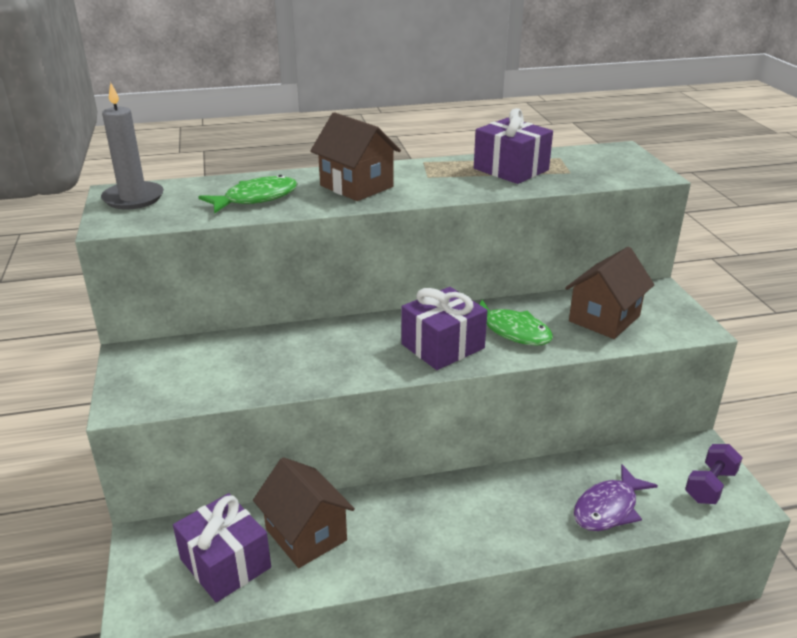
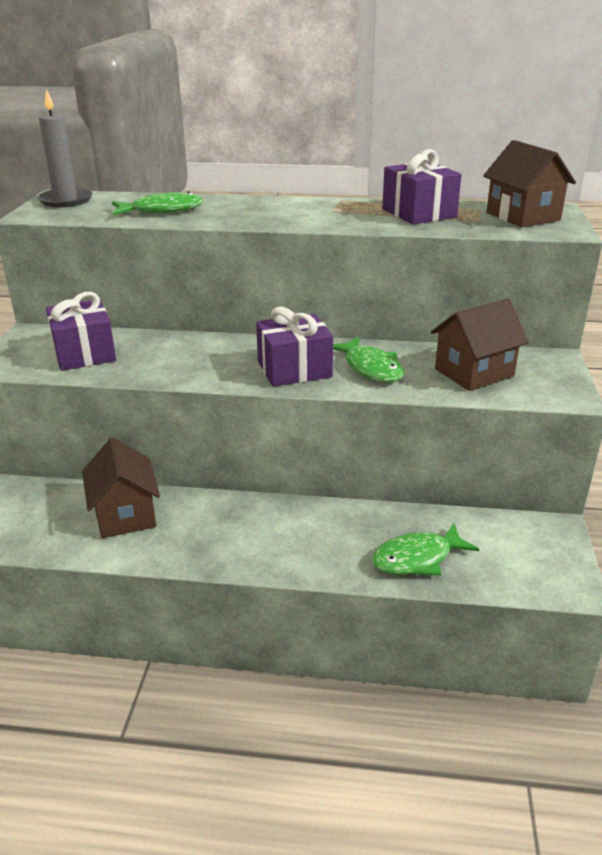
camera: 20 degrees right, 0 degrees up
(225, 563) = (47, 520): purple gift -> purple gift (84, 353)
(356, 186) = (258, 211): brown house -> brown house (523, 216)
(608, 508) = (417, 558): purple fish -> green fish
(710, 486) = (541, 564): purple dumbbell -> none

